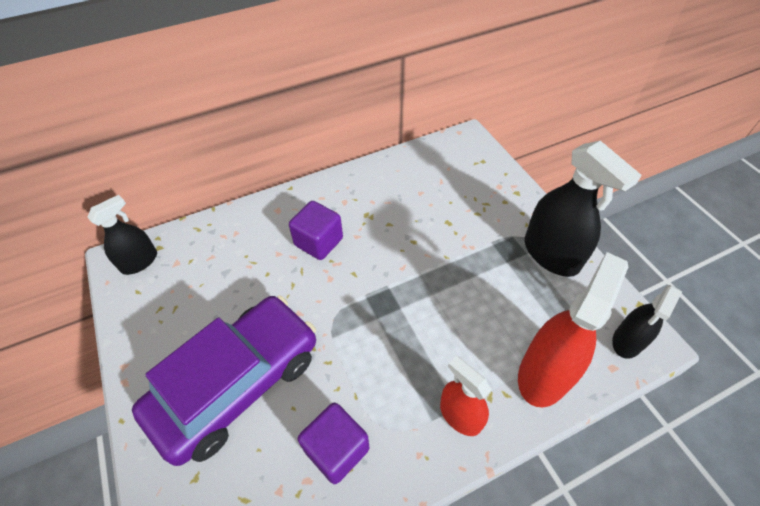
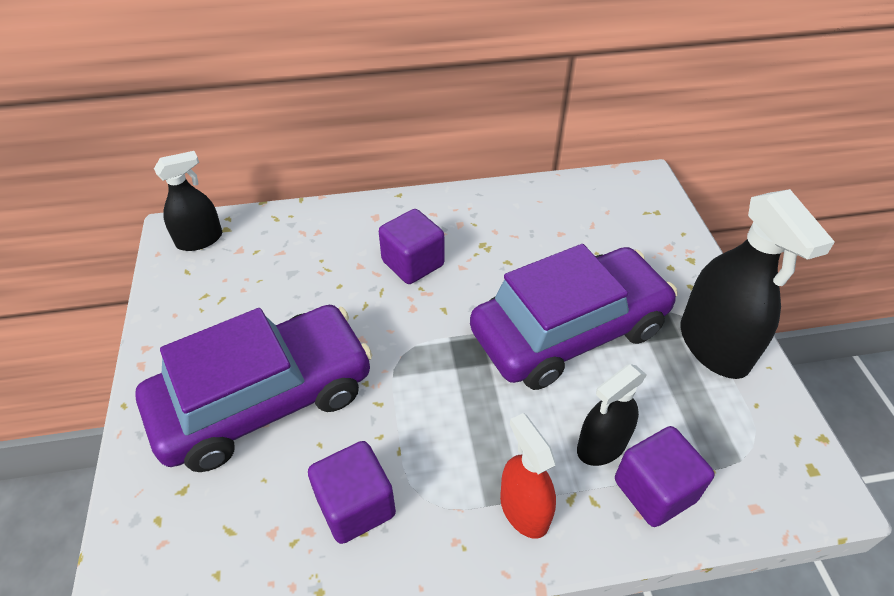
camera: 15 degrees right, 5 degrees down
(449, 268) = (568, 331): none -> purple car
(544, 374) = (654, 490): red spray bottle -> purple cube
(627, 341) = (788, 480): black spray bottle -> black spray bottle (602, 445)

